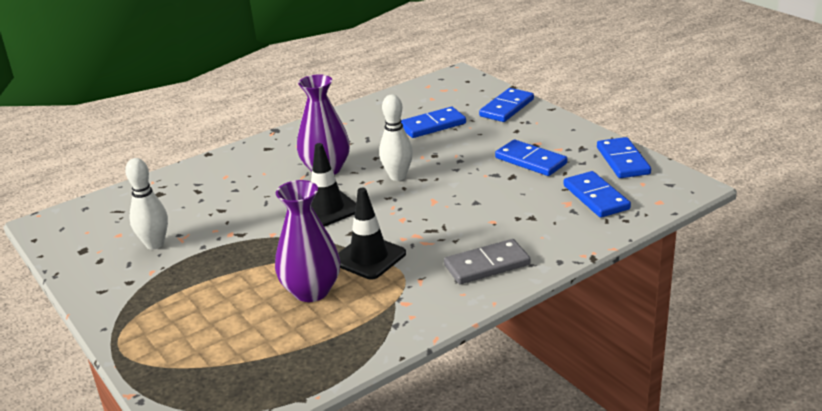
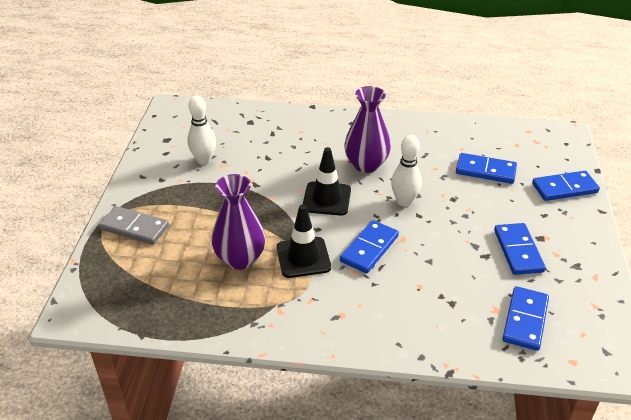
camera: 40 degrees right, 10 degrees up
(487, 265) = (367, 321): grey domino -> grey domino (134, 228)
(623, 161) = (595, 301): blue domino -> blue domino (369, 249)

